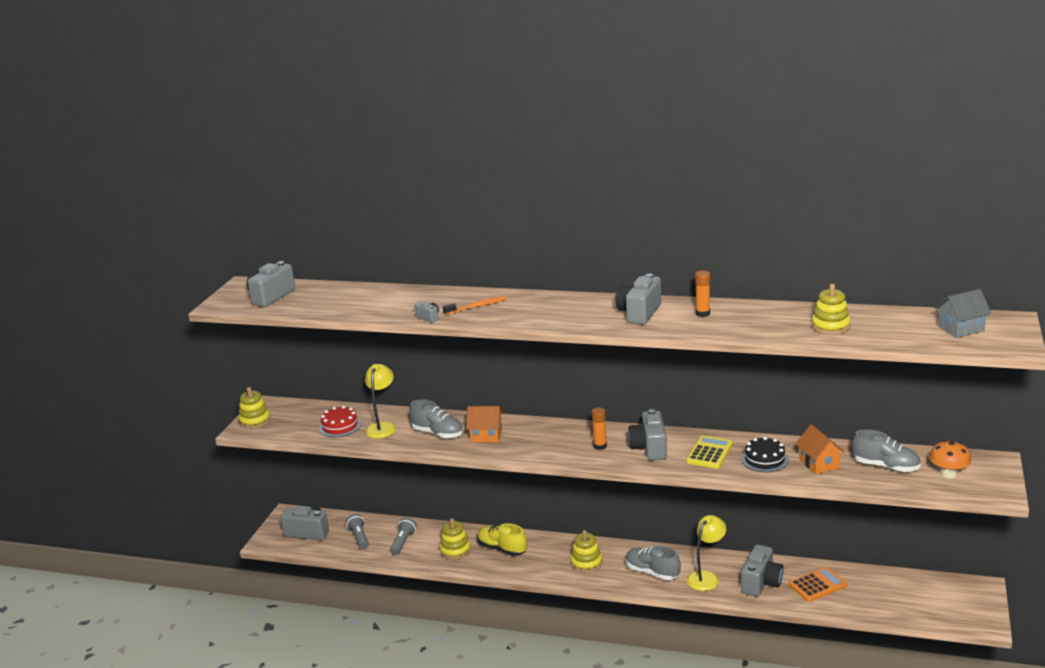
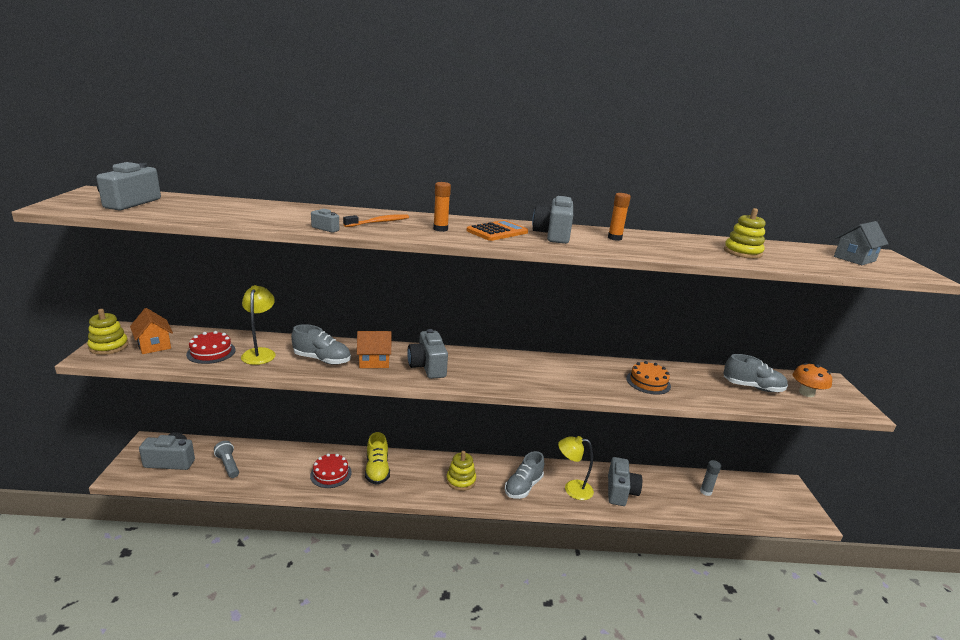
camera: 20 degrees left, 0 degrees up
(403, 542) = (276, 468): grey flashlight -> none
(455, 550) = (331, 474): yellow stacking toy -> red cake
(502, 549) = (377, 470): yellow shoe -> yellow shoe turned 120 degrees counterclockwise
(600, 446) = (492, 371): orange glue stick -> orange glue stick (440, 229)
(649, 448) = (539, 372): grey camera -> grey camera (427, 366)
(652, 572) = (523, 487): grey shoe -> grey shoe turned 75 degrees counterclockwise
(706, 577) = (572, 489): yellow lamp -> yellow lamp turned 105 degrees counterclockwise
(709, 453) = (596, 377): yellow calculator -> none
(764, 459) = (648, 382): black cake -> orange cake
(817, 585) = (666, 491): orange calculator -> orange calculator (497, 232)
(819, 464) = (697, 385): orange house -> orange house (154, 345)
(866, 588) = (705, 491): none -> grey glue stick

